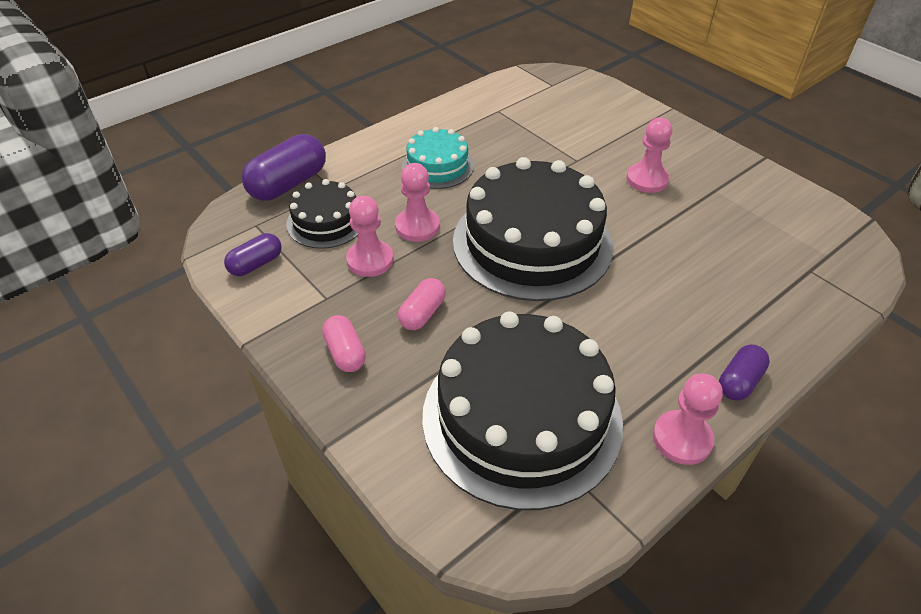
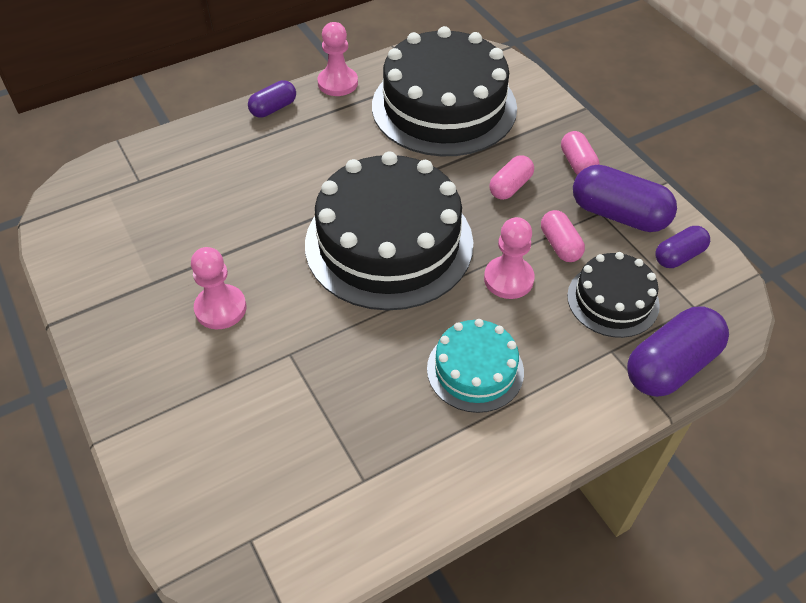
camera: 170 degrees left, 5 degrees up
(307, 297) = (618, 215): none -> purple capsule
(370, 260) = (560, 245): pink pawn -> pink capsule

